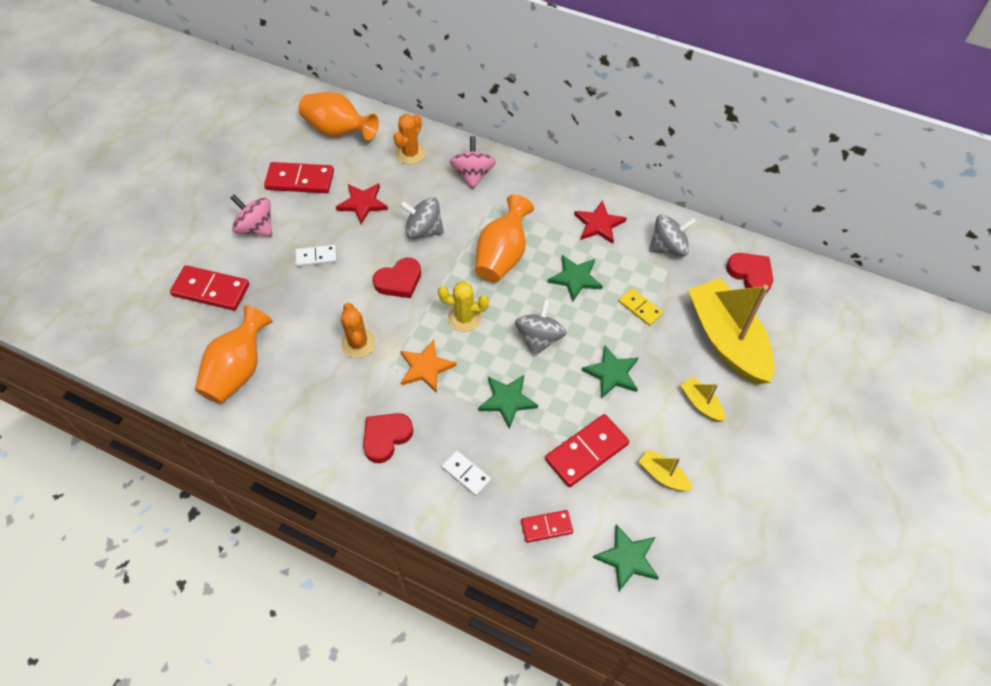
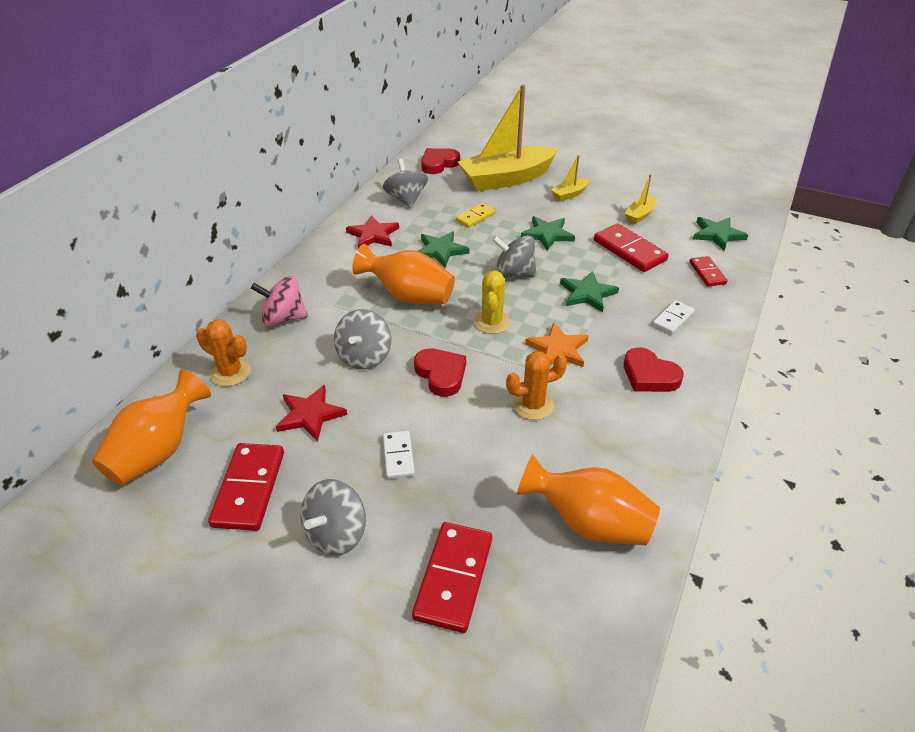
camera: 90 degrees left, 15 degrees down
(256, 228) = (336, 534): pink spinning top -> grey spinning top

